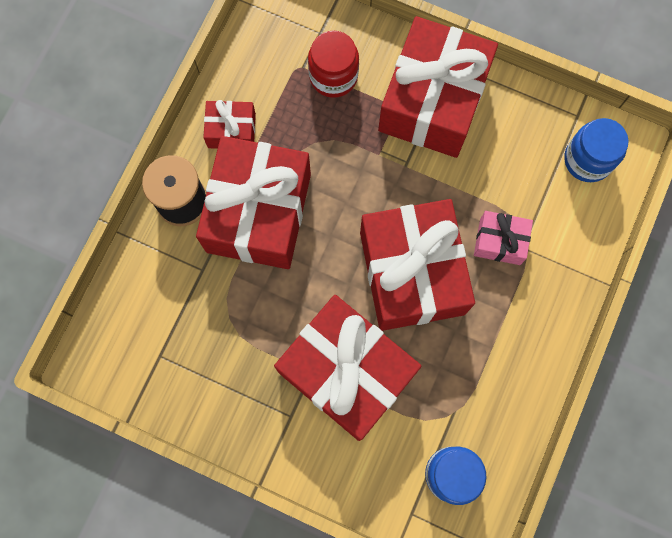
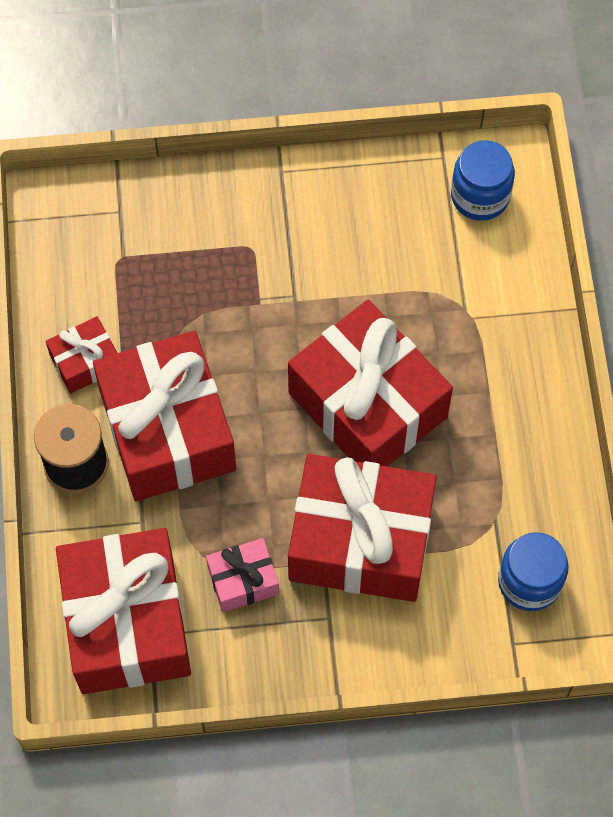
camera: 30 degrees left, 10 degrees down
(333, 76) = (162, 249): red jar -> none
(433, 101) = (284, 220): red gift -> red gift (127, 623)
(500, 241) = (439, 325): pink gift -> pink gift (243, 580)

